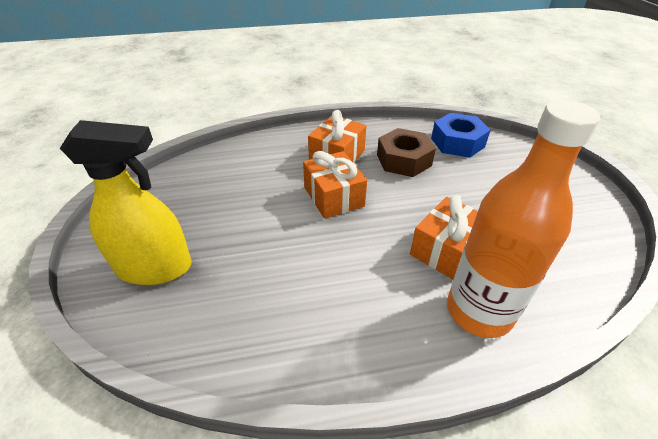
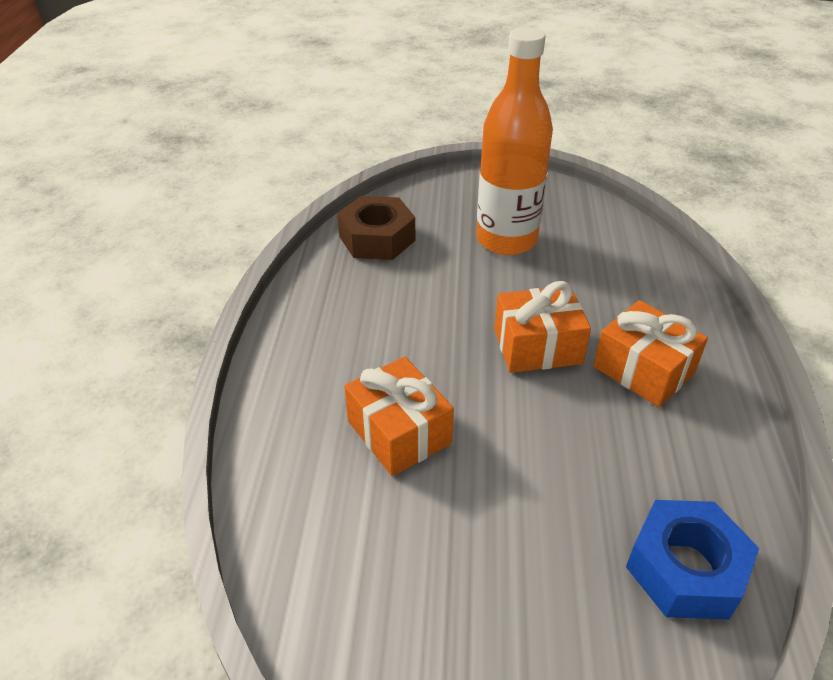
camera: 105 degrees right, 0 degrees up
(155, 267) = (456, 209): yellow spray bottle -> none
(403, 160) = (624, 453): brown nut -> brown nut (377, 238)
(479, 311) = (298, 426): orange bottle -> orange bottle (506, 240)

